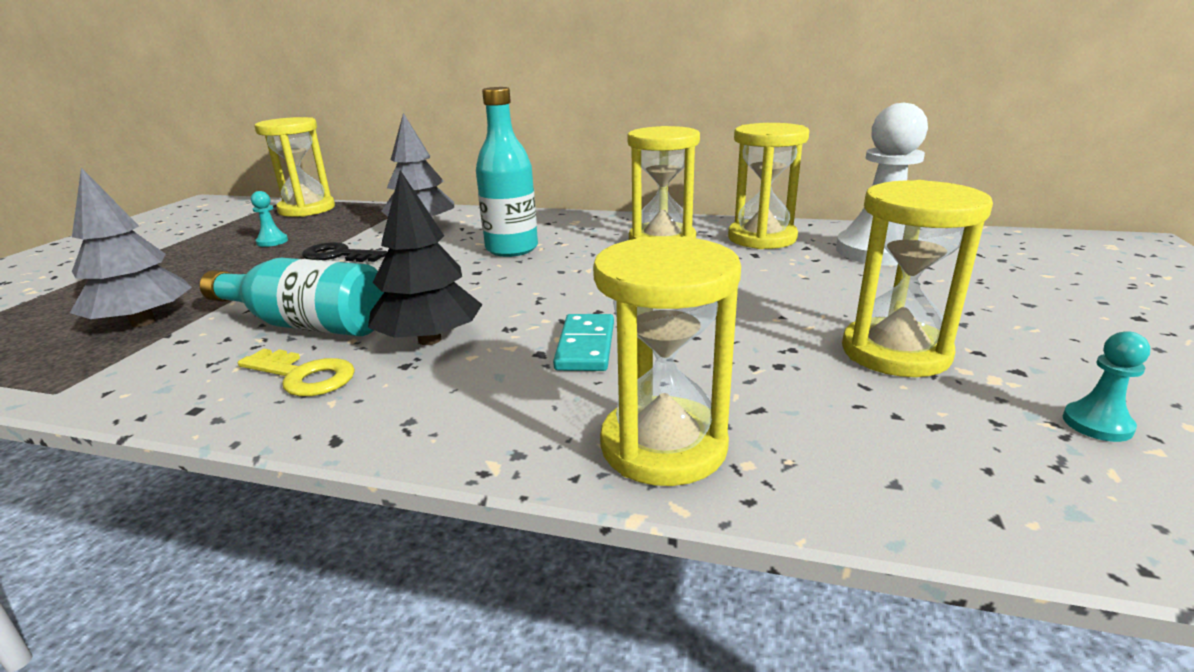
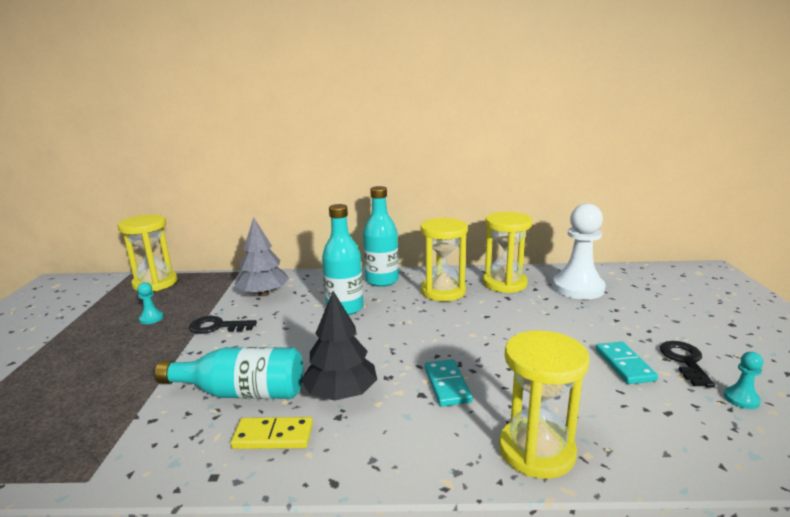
camera: 15 degrees left, 5 degrees down
(143, 322) = (105, 408): grey tree -> none
(304, 376) = (273, 436): yellow key -> yellow domino
(585, 224) = (382, 280): none -> turquoise bottle
(895, 352) = (624, 365): yellow hourglass -> turquoise domino
(1013, 358) = (685, 361): none -> black key

